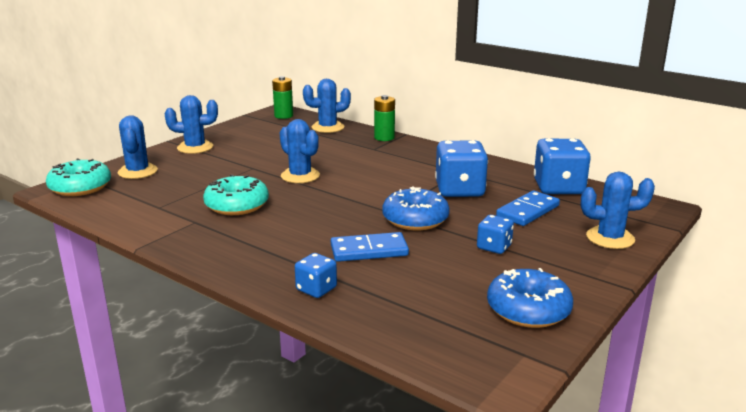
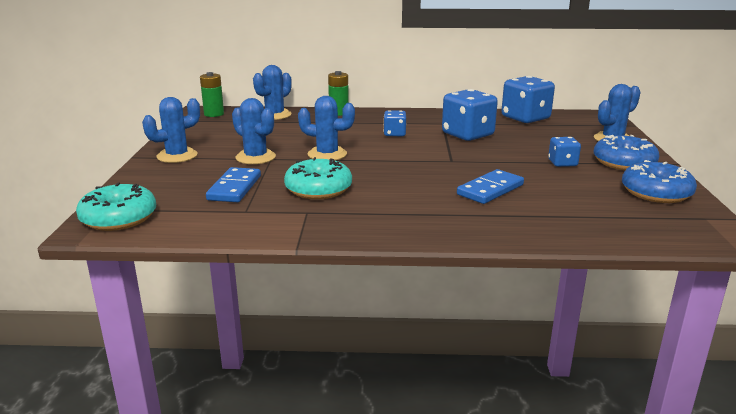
camera: 35 degrees left, 0 degrees up
(137, 171) = (157, 189): blue cactus -> blue cactus (255, 157)
(316, 289) = (509, 226): blue dice -> blue dice (394, 134)
(415, 219) = (478, 161): blue donut -> blue donut (624, 163)
(527, 211) = (537, 136): blue domino -> blue domino (234, 188)

